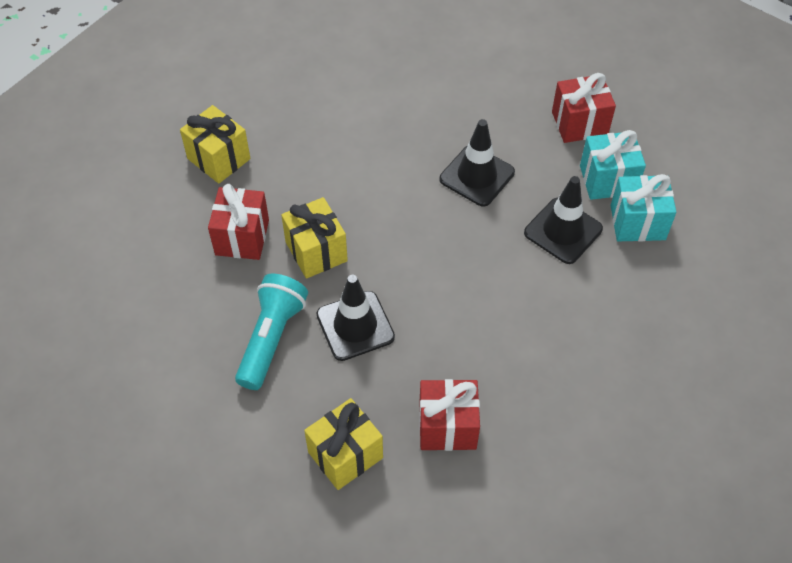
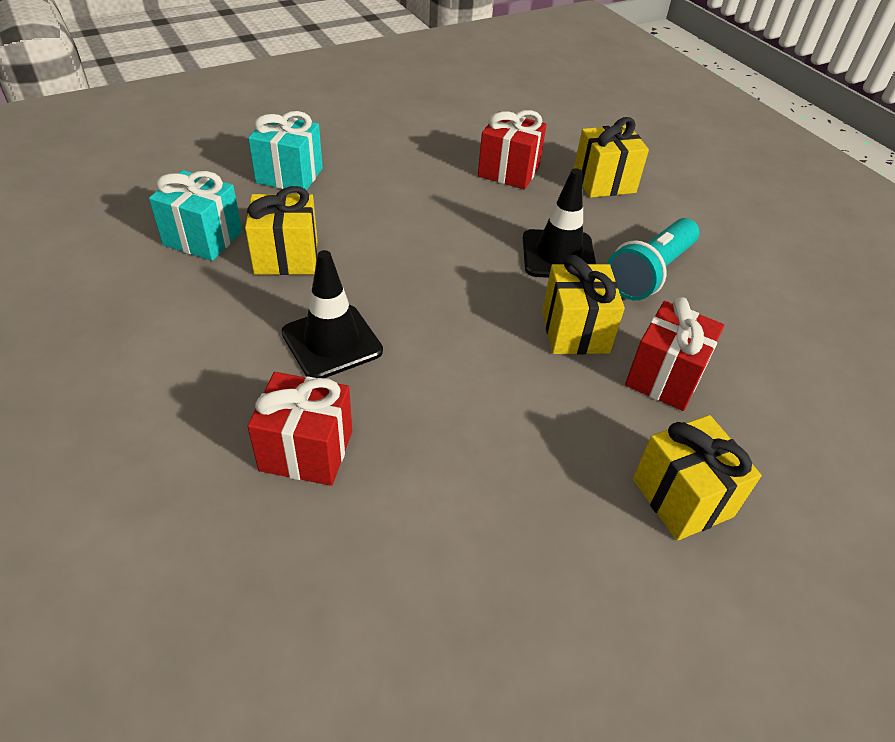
camera: 160 degrees left, 10 degrees down
(563, 231) = (286, 257): black traffic cone -> yellow gift
(579, 123) = (146, 355): red gift -> red gift (306, 450)
(607, 180) = (187, 284): turquoise gift -> turquoise gift (289, 175)

